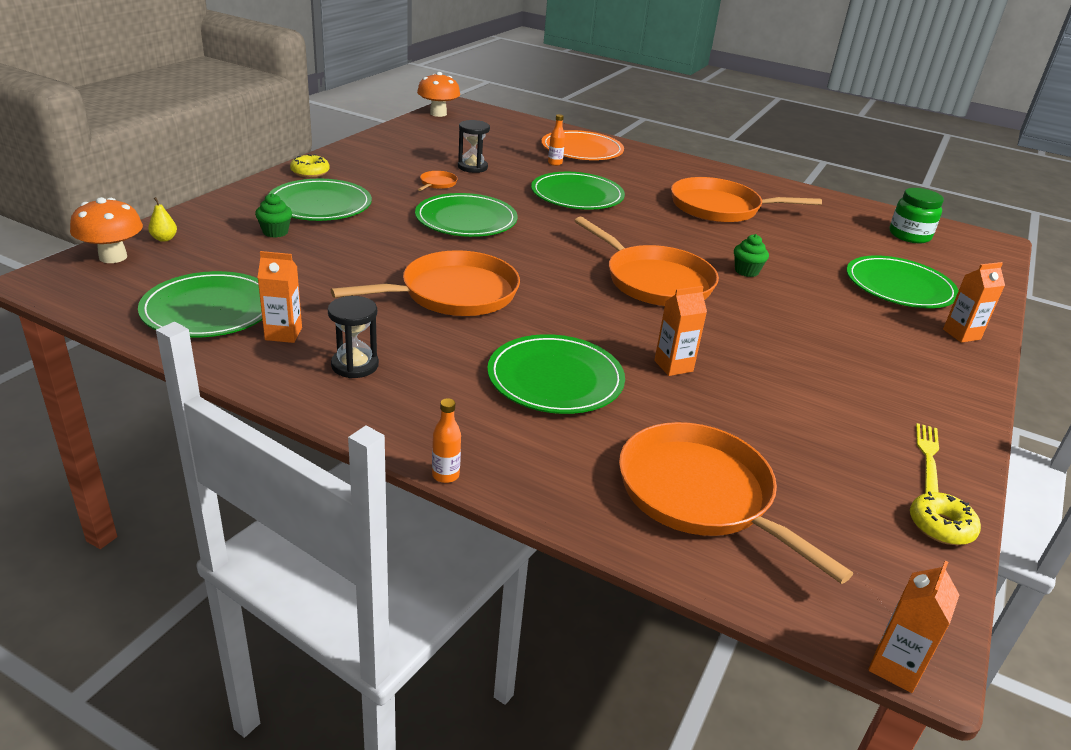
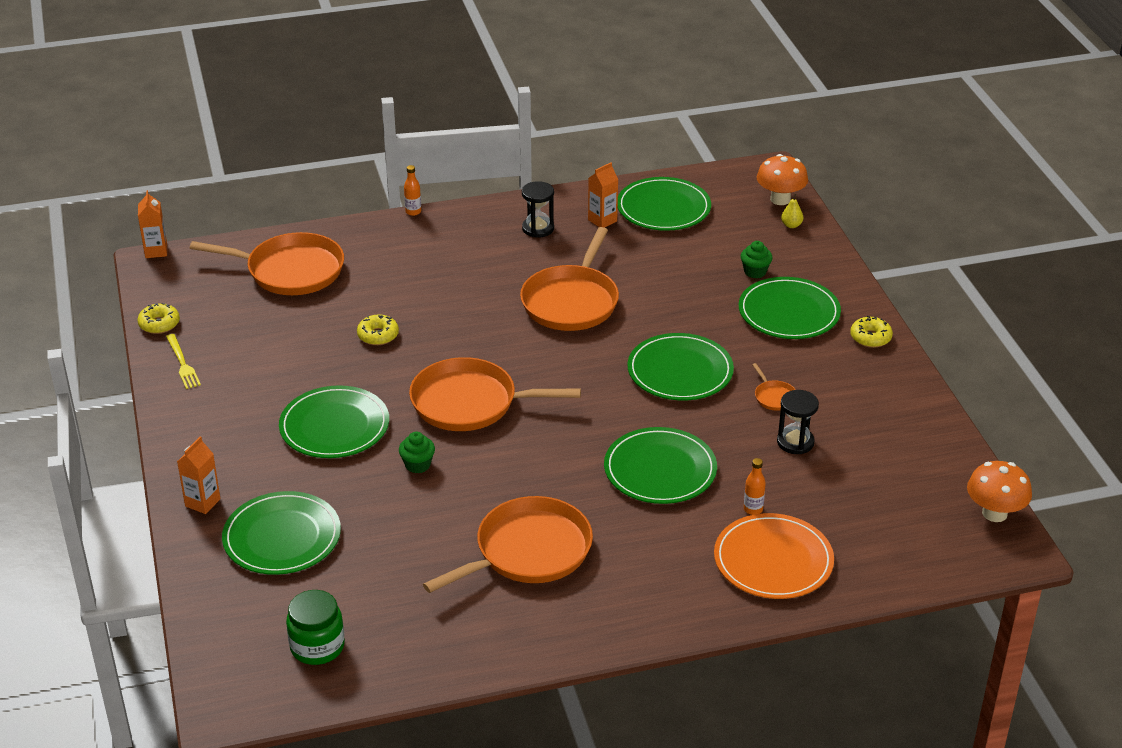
camera: 140 degrees right, 5 degrees up
(555, 379) = (431, 285): green plate -> green plate (334, 426)
(673, 366) = (378, 335): orange carton -> yellow donut

